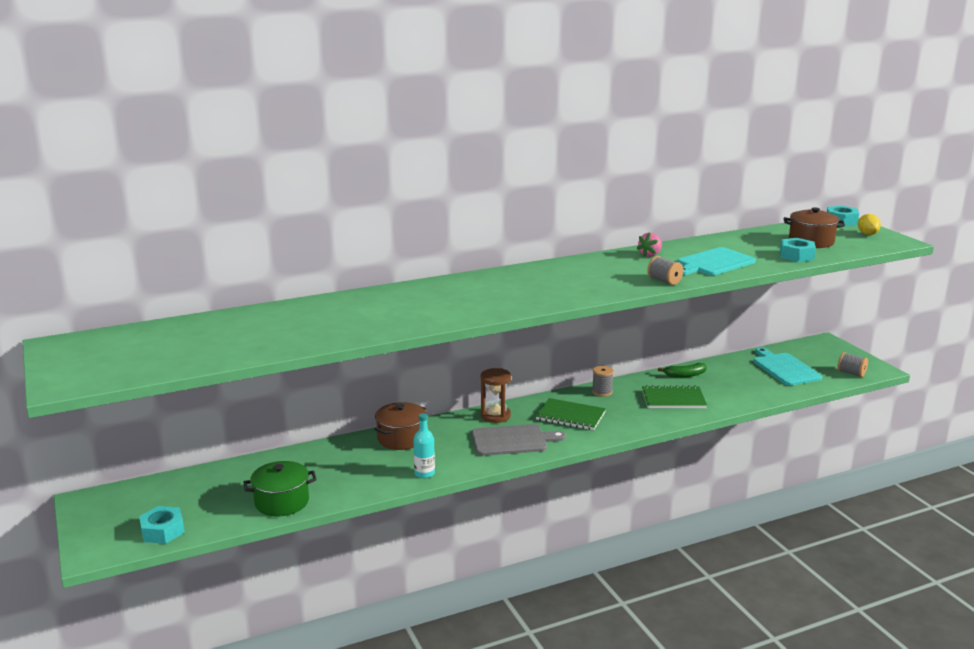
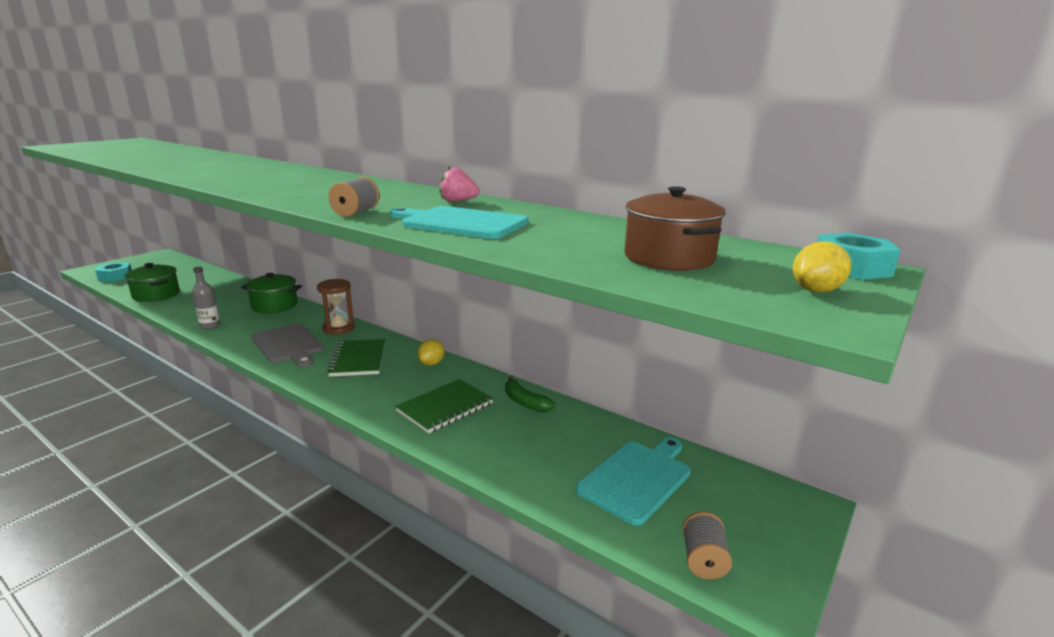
camera: 60 degrees right, 0 degrees up
(401, 438) = (274, 306): brown pot -> green pot
(424, 473) = (210, 325): turquoise bottle -> grey bottle
(602, 392) = (431, 363): grey spool -> yellow lemon
(673, 399) = (445, 407): green notebook -> green notebook turned 75 degrees clockwise
(796, 256) = (566, 255): turquoise nut -> none

